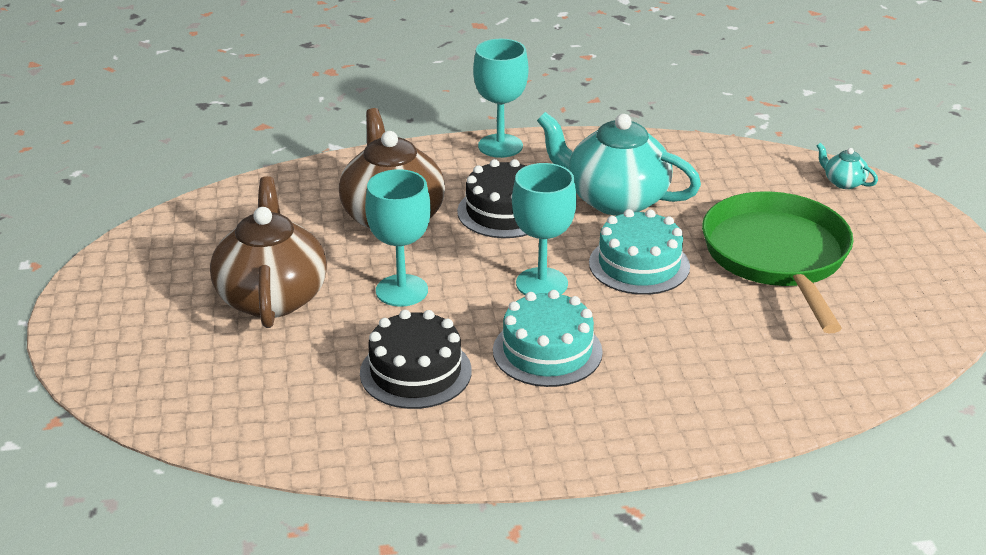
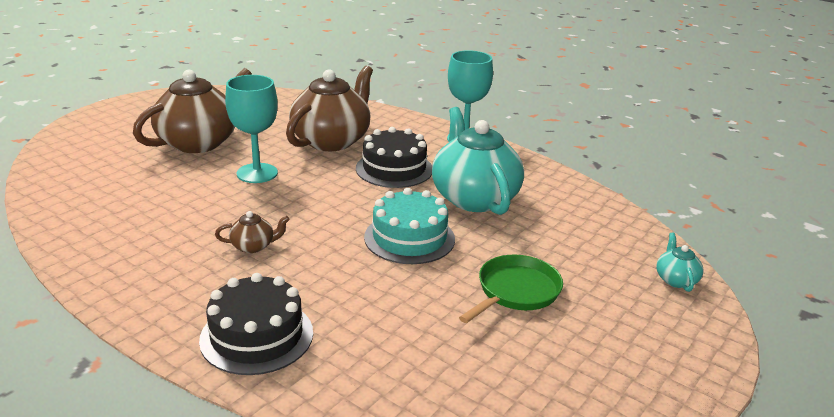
camera: 45 degrees right, 5 degrees down
(415, 372) = (173, 211): black cake -> black cake (257, 336)
(542, 283) = (331, 213): turquoise goblet -> none
(547, 351) = (253, 246): turquoise cake -> brown teapot
(777, 257) = (515, 291): green pan -> green pan, size x0.56

